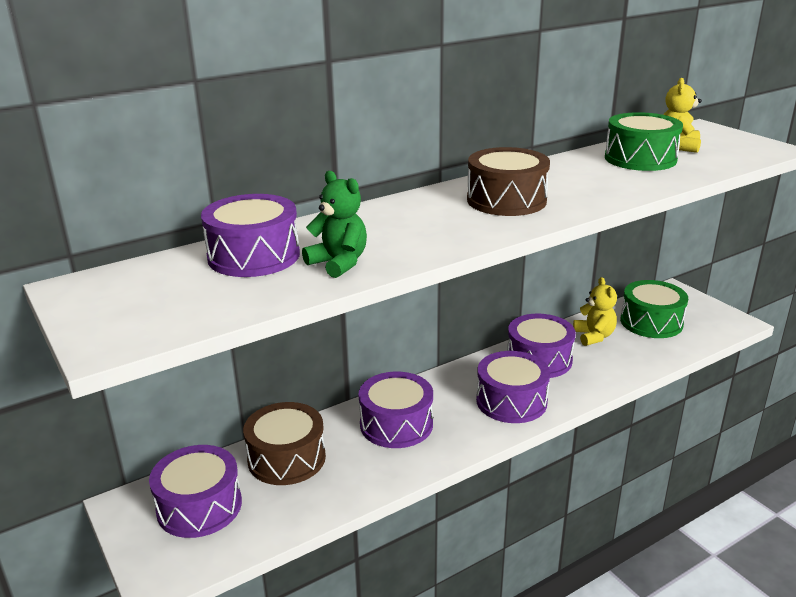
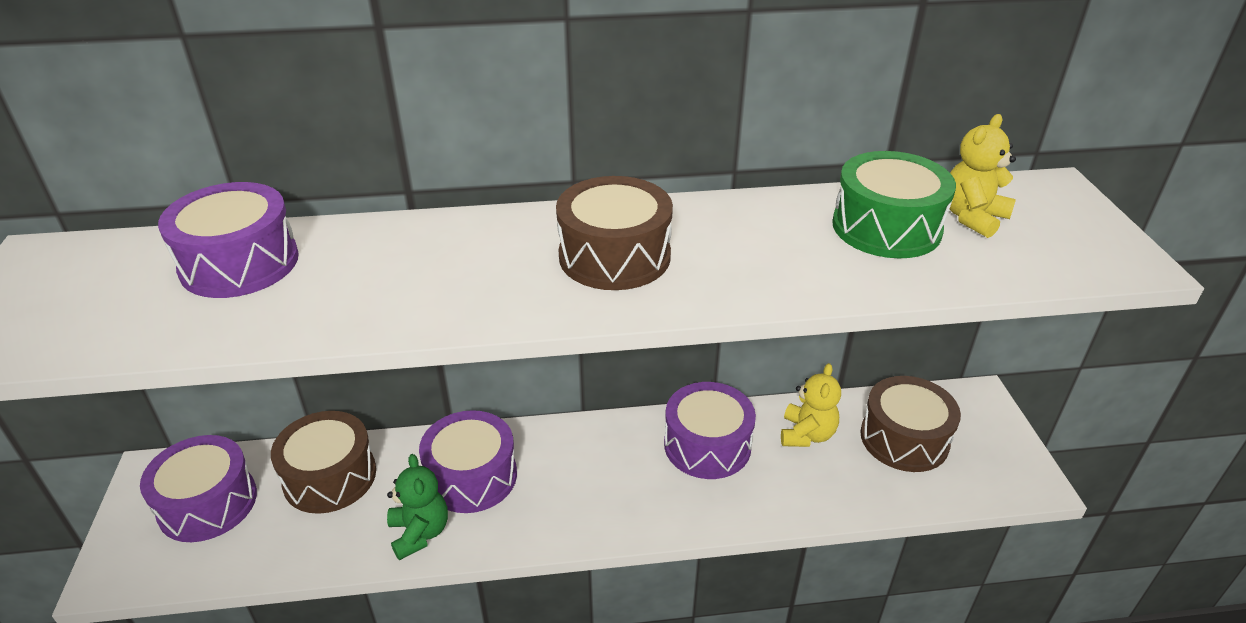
camera: 25 degrees right, 10 degrees up
(339, 263) = (306, 305): green teddy bear -> green teddy bear (420, 533)
(511, 401) = (624, 495): purple drum -> none
(651, 322) = (904, 438): green drum -> brown drum

